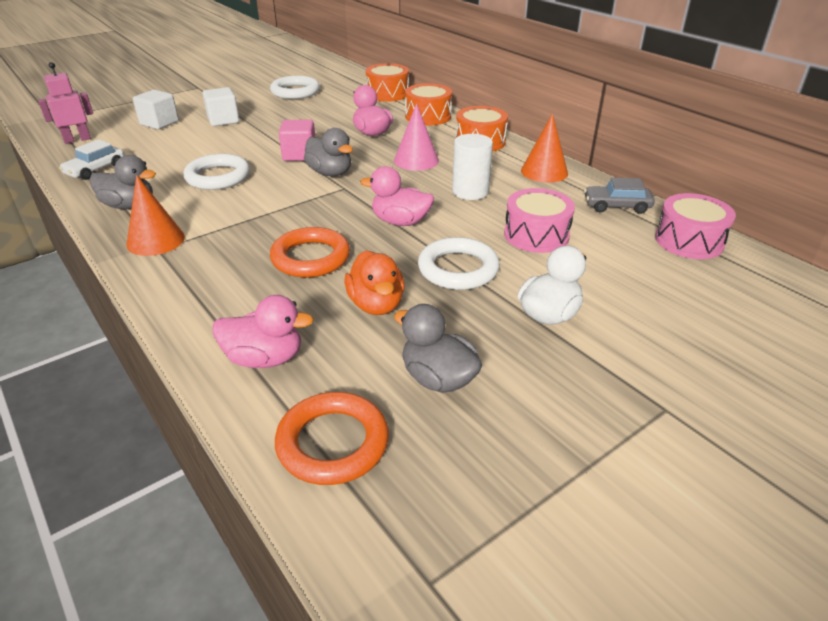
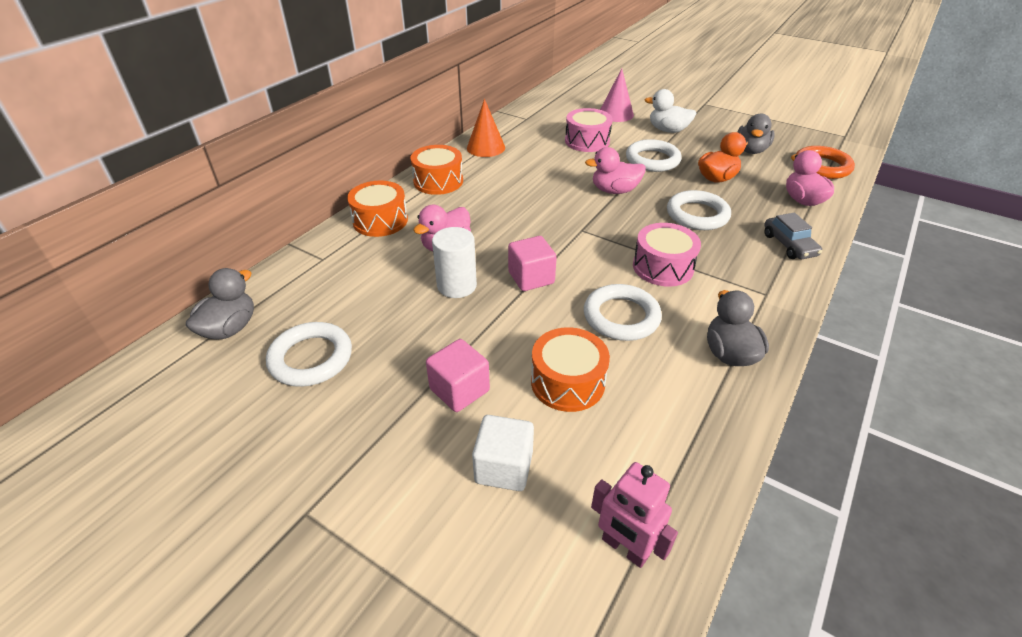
camera: 110 degrees left, 5 degrees up
(95, 169) = (689, 443): white car -> none
(156, 240) = (758, 301): orange cone -> none
(223, 120) = (459, 390): white cube -> pink cube
(310, 258) = (697, 215): orange ring -> white ring
(330, 173) = (559, 245): grey duck -> grey duck (230, 328)
(387, 94) = (305, 266): orange drum -> orange drum (567, 382)
(400, 222) = (614, 190): pink duck -> pink duck turned 90 degrees clockwise
(416, 160) = (500, 205): pink cone -> pink cone (616, 114)
(470, 191) = (543, 171): white cylinder -> white cylinder (457, 286)
(616, 206) = (525, 120): grey car -> grey car (789, 245)
(689, 241) = (553, 100): pink drum -> pink drum (663, 267)

